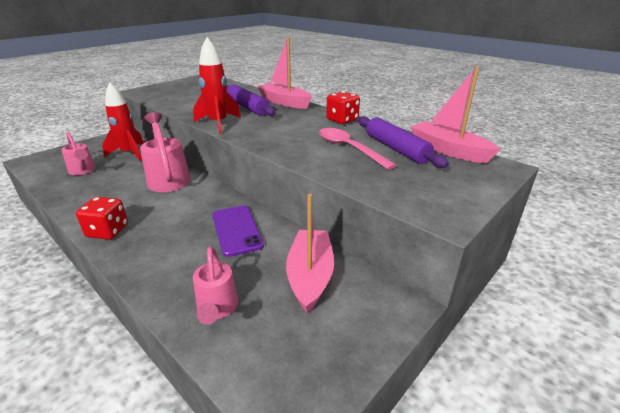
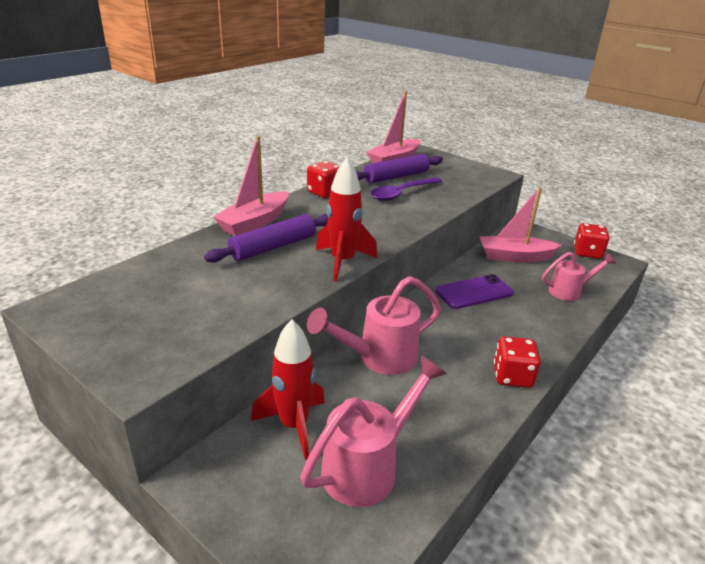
camera: 95 degrees left, 0 degrees up
(83, 171) = (369, 466): pink watering can -> pink watering can, size x1.59
(327, 373) = (587, 253): none -> red dice
(349, 148) = (401, 193): pink spoon -> purple spoon

